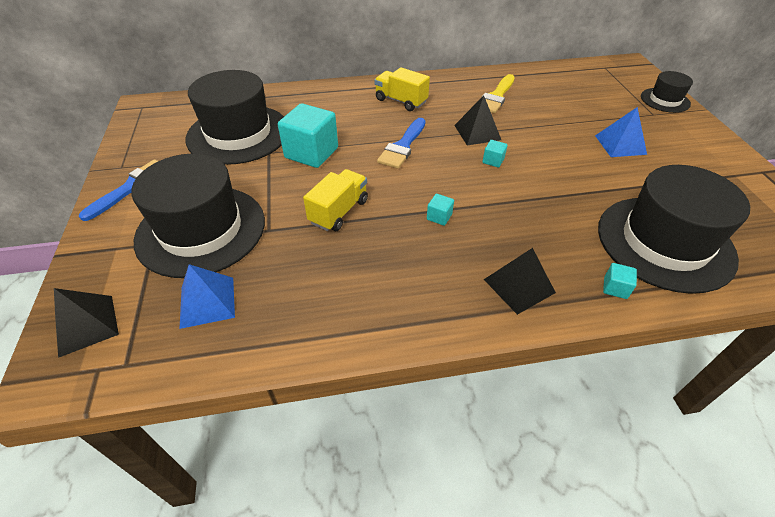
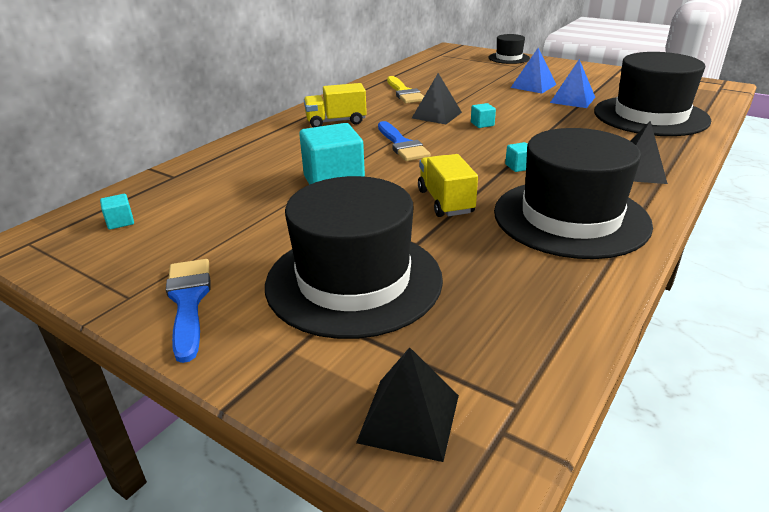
camera: 45 degrees left, 15 degrees down
(207, 302) = (480, 315): blue pyramid -> blue pyramid (572, 100)
(238, 134) = (224, 205): black hat -> black hat (570, 217)
(615, 288) = (676, 145): turquoise cube -> turquoise cube (120, 222)

